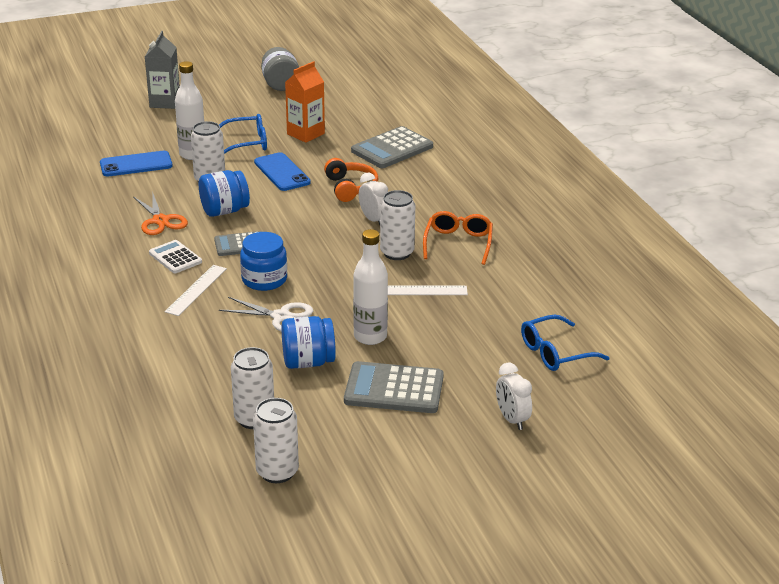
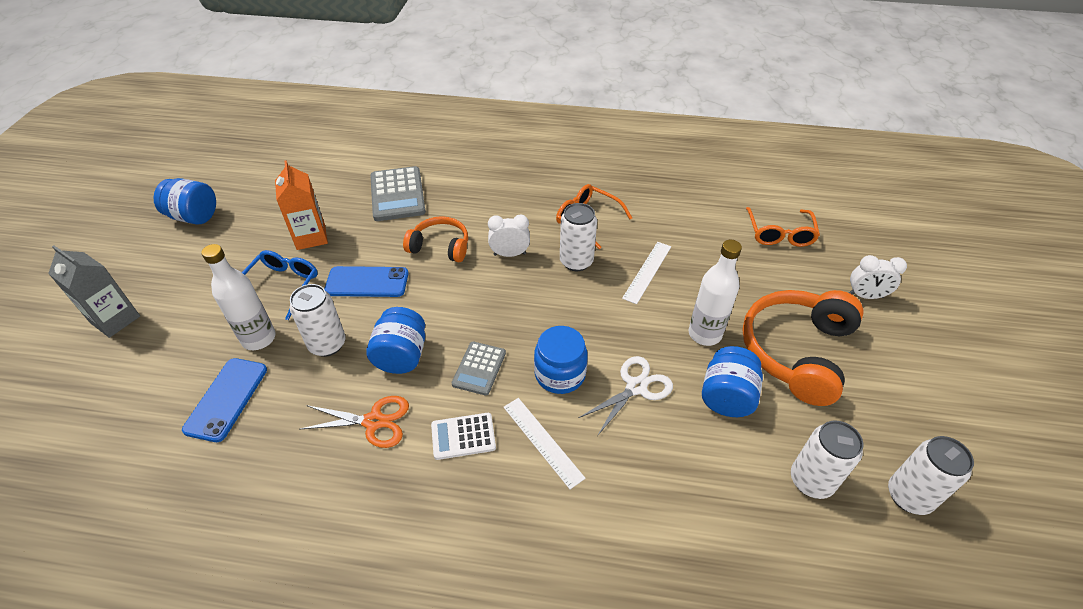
camera: 60 degrees left, 15 degrees up
(280, 85) = (194, 216): grey jar -> blue jar
(394, 389) = (796, 351): grey calculator -> orange headphones
(555, 352) = (779, 234): blue glasses -> orange glasses

